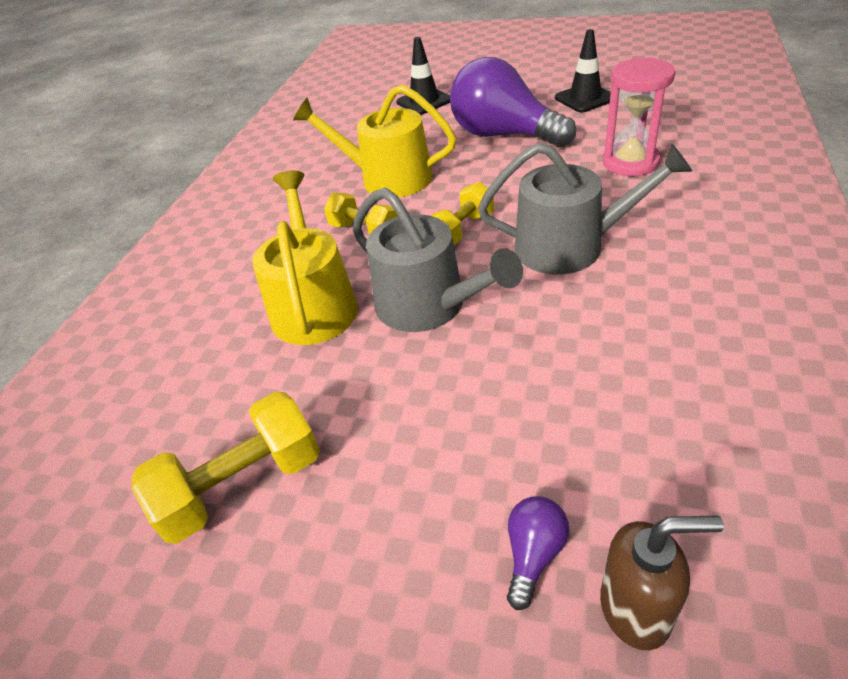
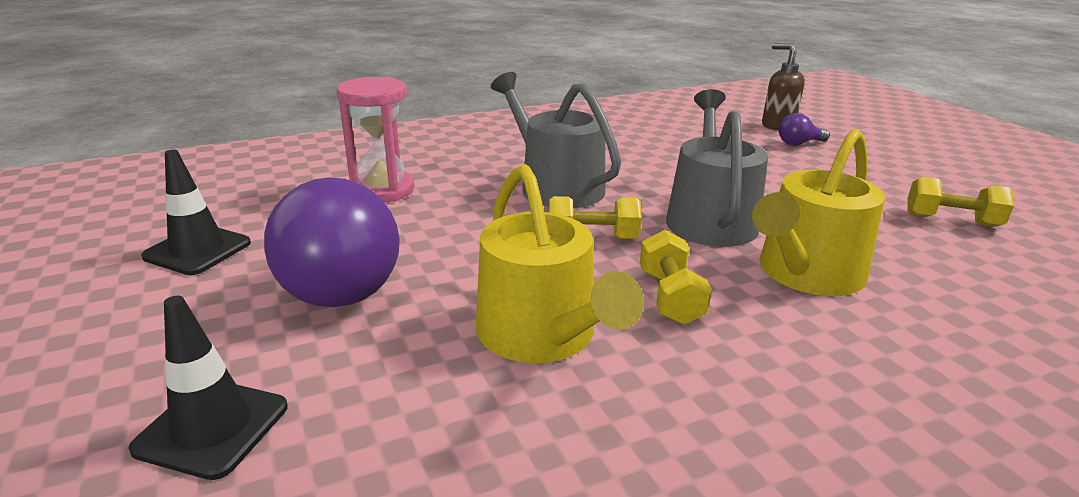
camera: 135 degrees left, 15 degrees down
(242, 486) = (951, 220): yellow dumbbell -> yellow dumbbell, size x0.67

